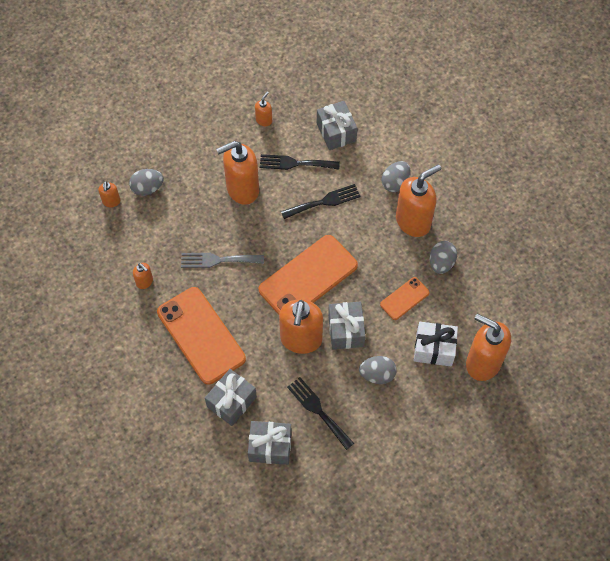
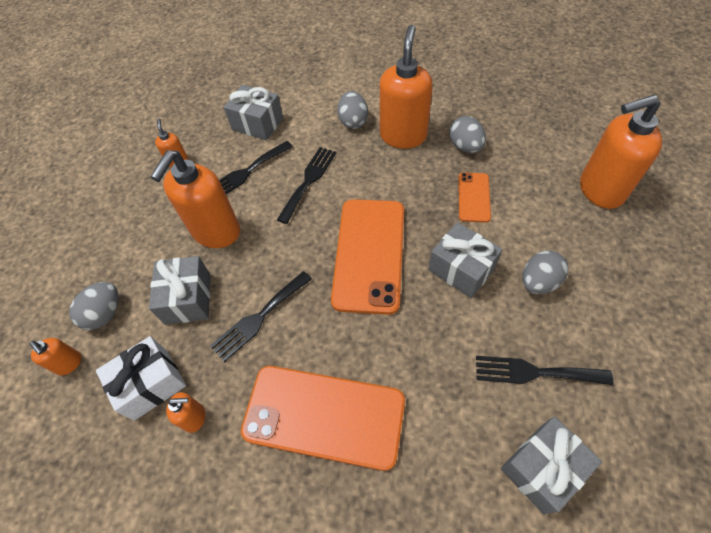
camera: 40 degrees left, 5 degrees down
(218, 260) = (259, 318): grey fork -> black fork
(231, 402) = (441, 459): grey gift -> grey gift (188, 298)
(301, 339) = (431, 317): orange soap dispenser -> none
(434, 349) = (551, 215): white gift -> white gift (151, 384)

